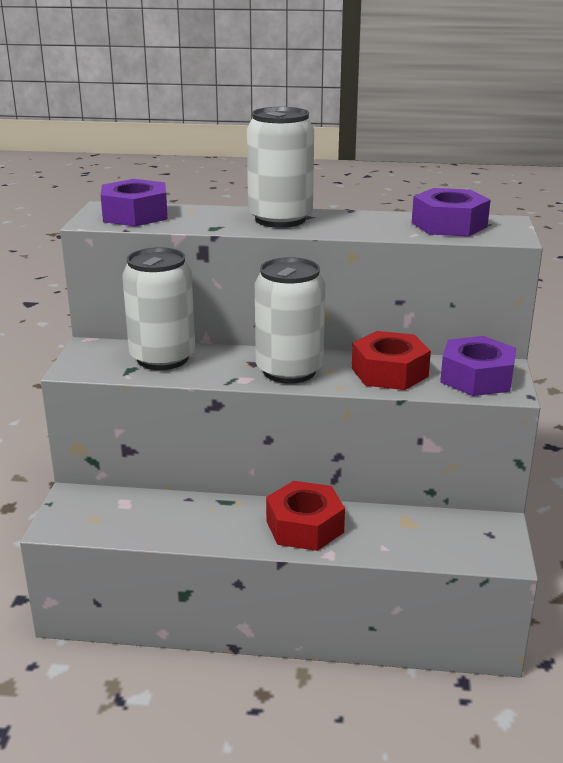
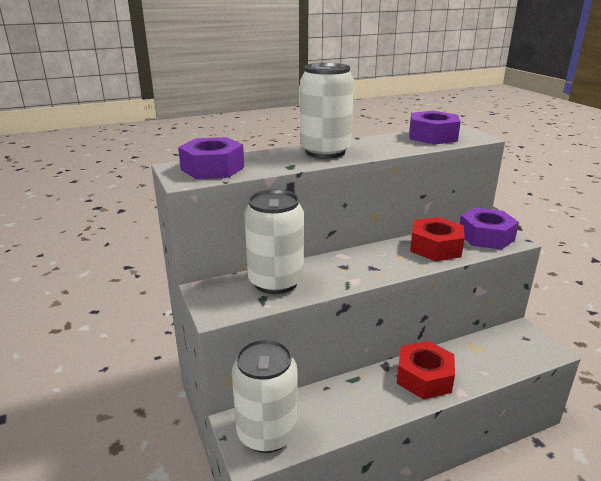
camera: 30 degrees left, 0 degrees up
(289, 371) = (375, 265): white can -> white can (267, 433)

